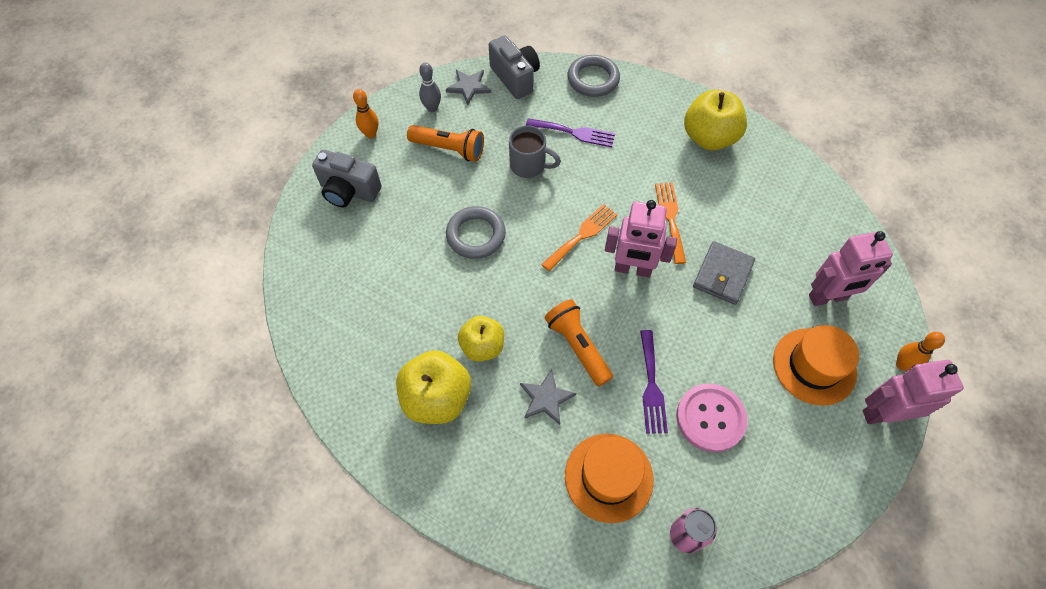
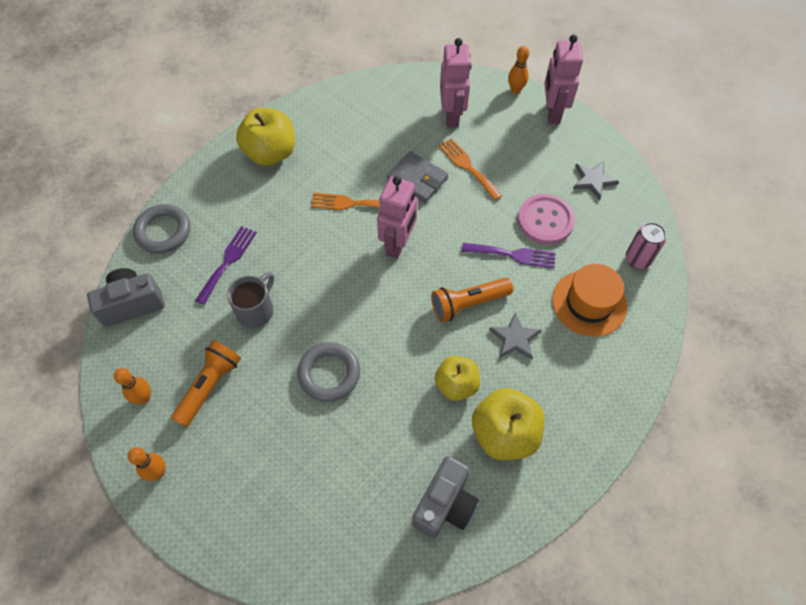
camera: 80 degrees left, 0 degrees up
(349, 191) = (235, 504): grey camera -> grey camera (445, 504)
(432, 108) = (144, 398): grey bowling pin -> orange bowling pin
(469, 87) = (127, 354): grey star -> grey star (593, 180)
(582, 235) = (352, 278): orange fork -> orange fork (468, 167)
(814, 366) = (509, 142): orange hat -> none

